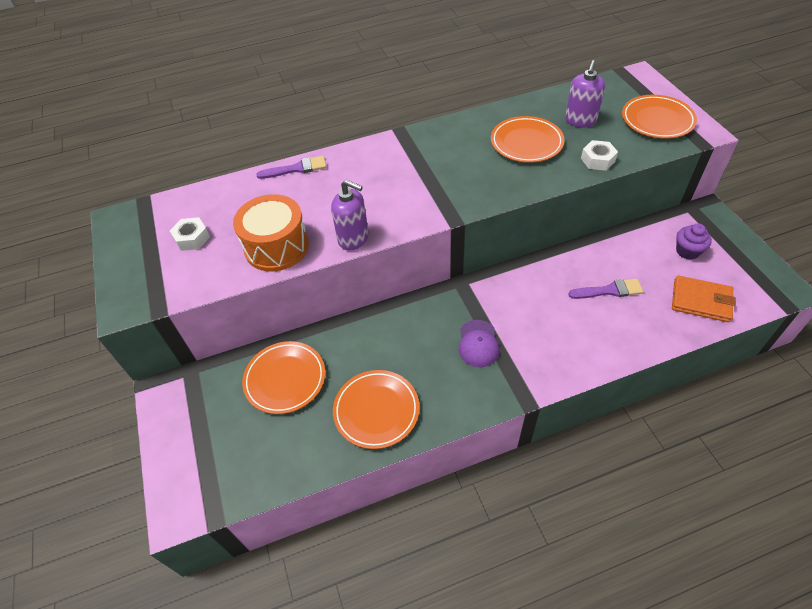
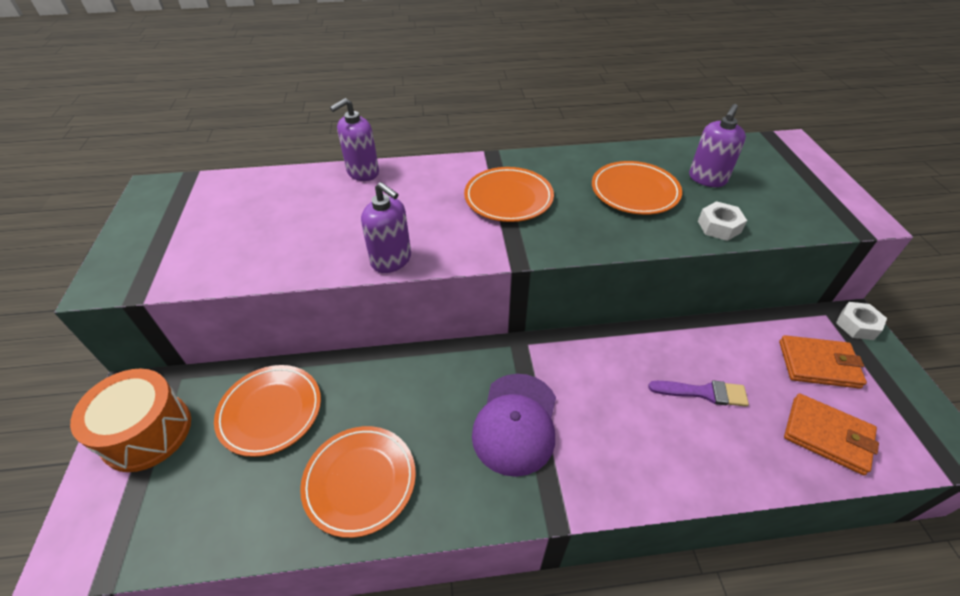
camera: 10 degrees right, 5 degrees down
(192, 238) = (216, 223): white nut -> white nut (857, 325)
(276, 247) = (301, 251): orange drum -> orange drum (147, 432)
(296, 169) = (362, 172): purple brush -> purple soap dispenser
(478, 343) = (516, 423): purple cap -> purple cap, size x1.57
(657, 120) = (805, 195): orange plate -> orange plate (508, 198)
(687, 251) = (818, 364): purple cupcake -> orange wallet

